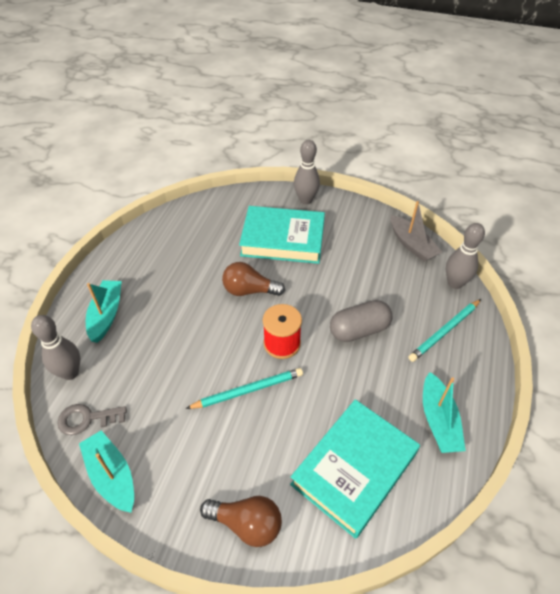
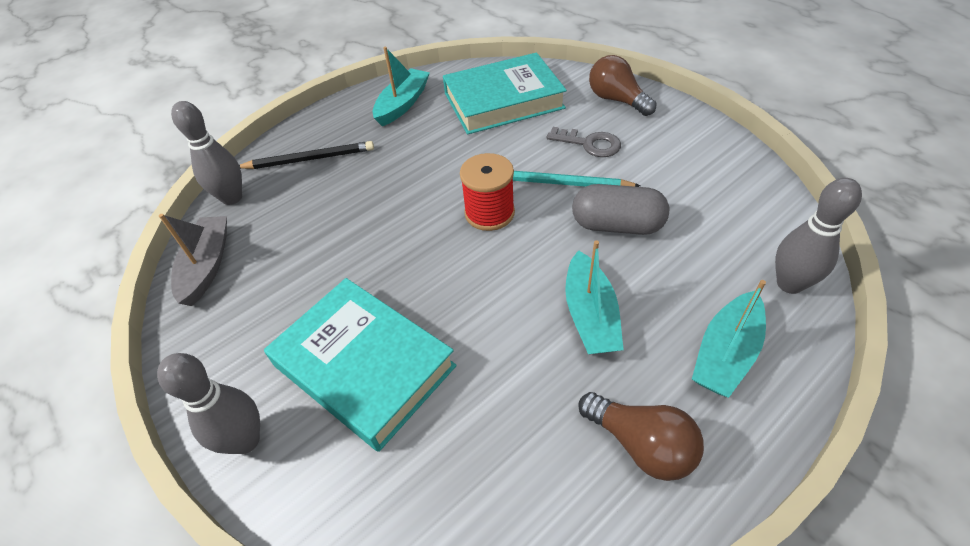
camera: 145 degrees left, 0 degrees up
(87, 419) = (765, 221): grey key -> grey key (589, 144)
(111, 475) = (738, 164): turquoise boat -> turquoise boat (590, 315)
(249, 290) = (482, 297): brown light bulb -> brown light bulb (641, 445)
(359, 330) = (391, 193): grey capsule -> grey capsule (617, 225)
(444, 331) = (309, 159): turquoise pencil -> black pencil

